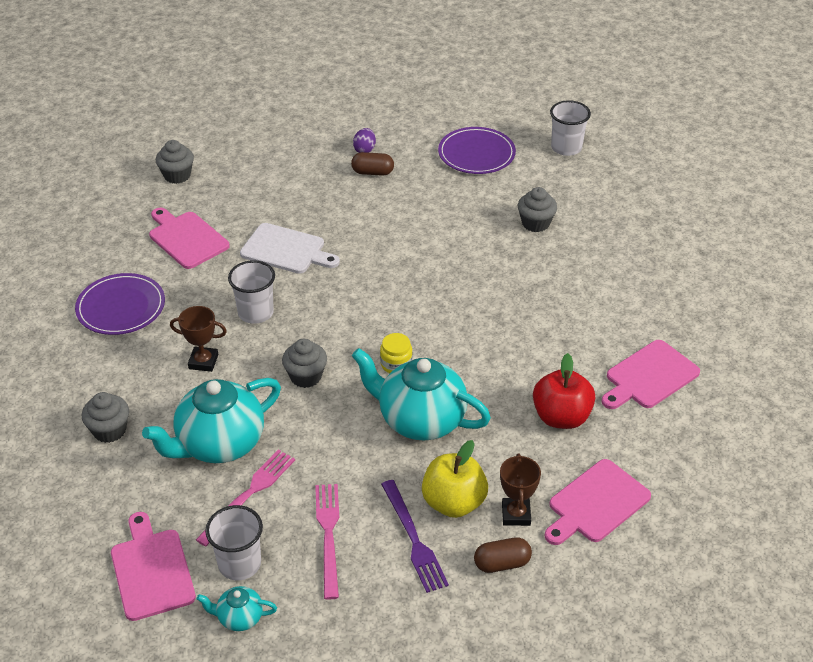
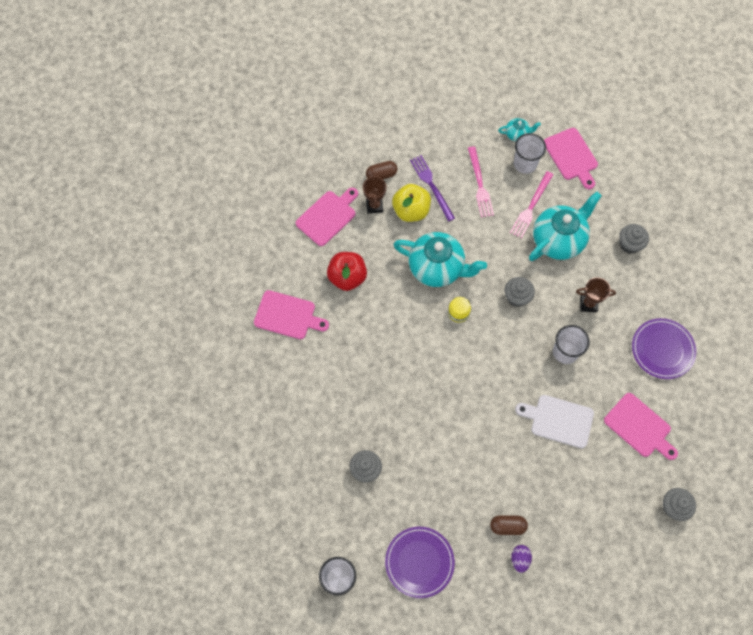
camera: 175 degrees right, 25 degrees up
(649, 376) = (288, 315): pink cutting board -> pink cutting board turned 60 degrees clockwise

